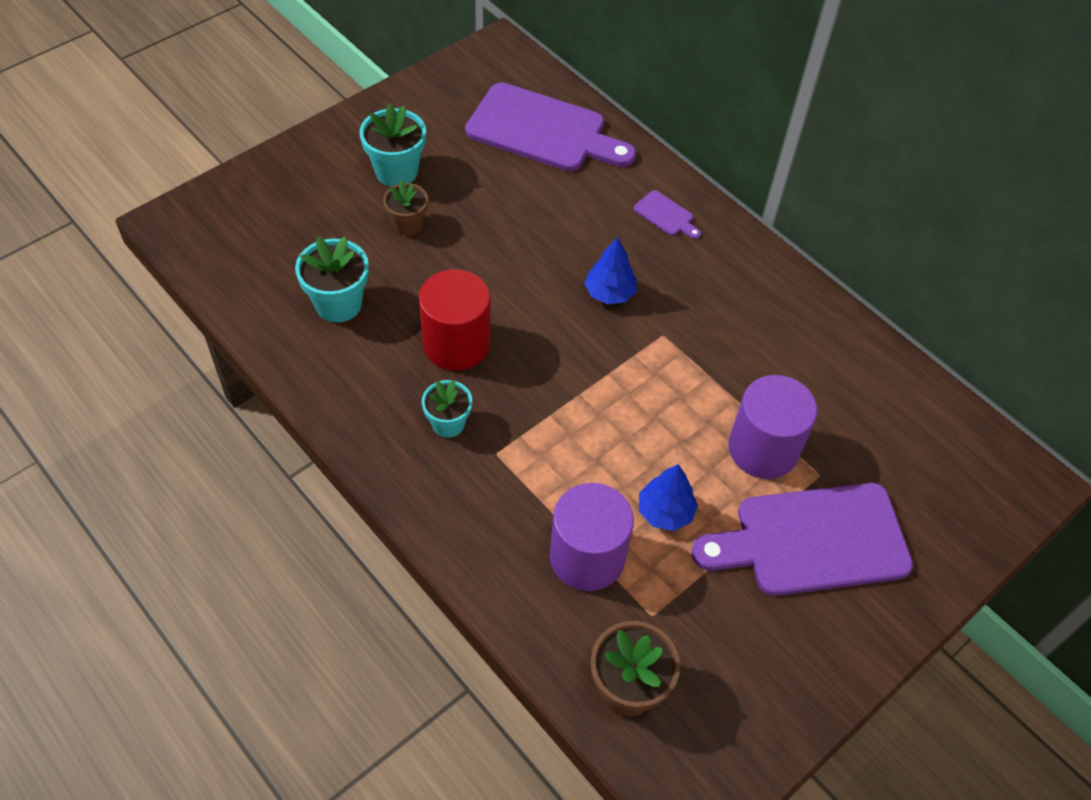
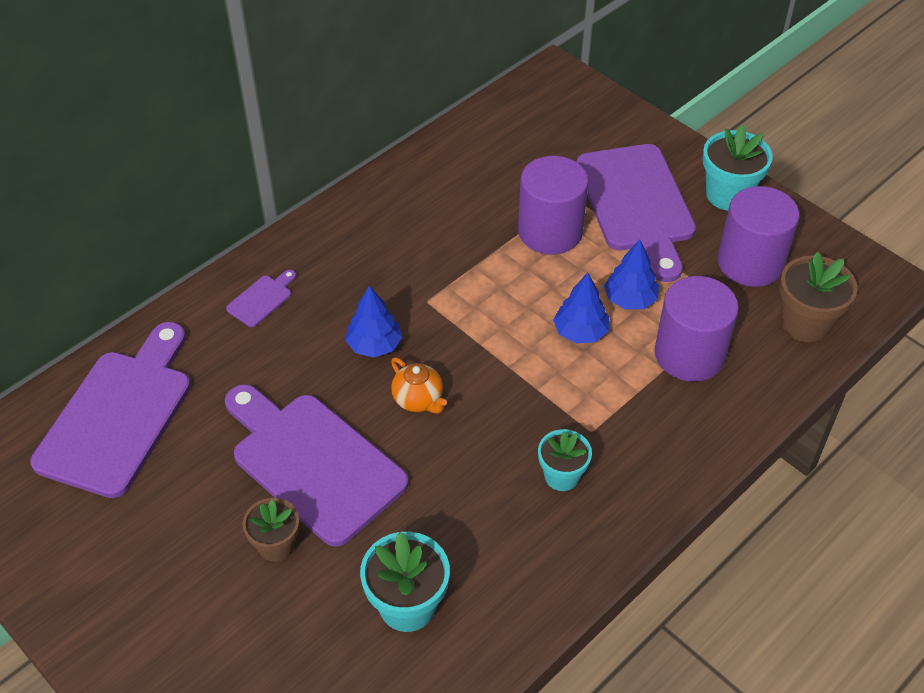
camera: 90 degrees left, 5 degrees down
(396, 171) = (182, 569): turquoise flower pot -> turquoise flower pot (728, 195)
(456, 344) = (455, 478): red cylinder -> none
(484, 248) = (313, 463): none -> purple cutting board
(544, 322) = (418, 400): none -> orange teapot
(621, 460) = (580, 332): none -> blue tree
(723, 647) = (750, 263): none -> purple cylinder

